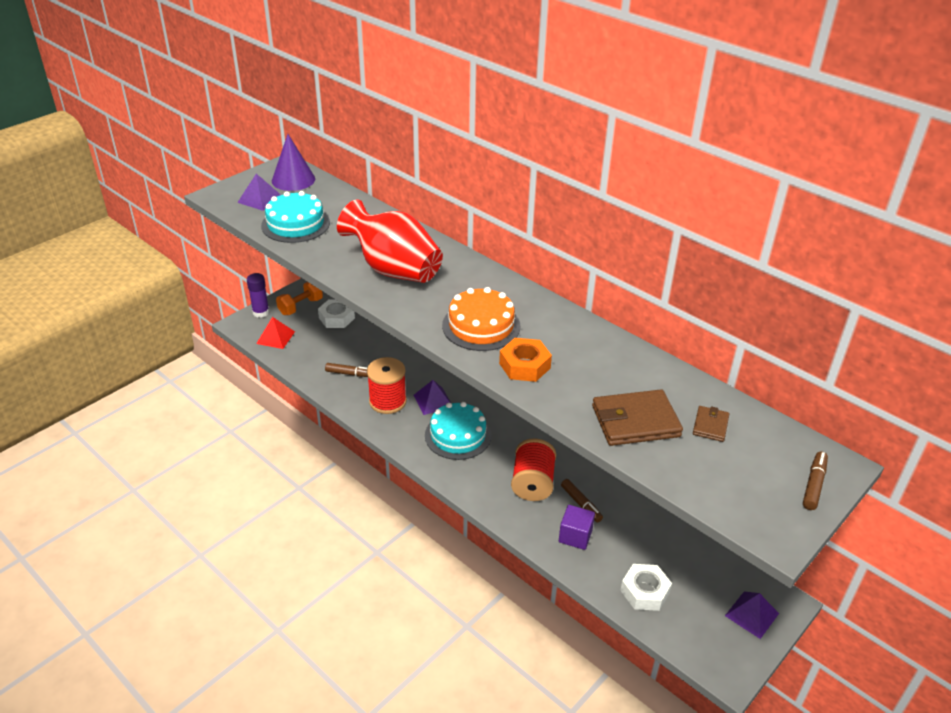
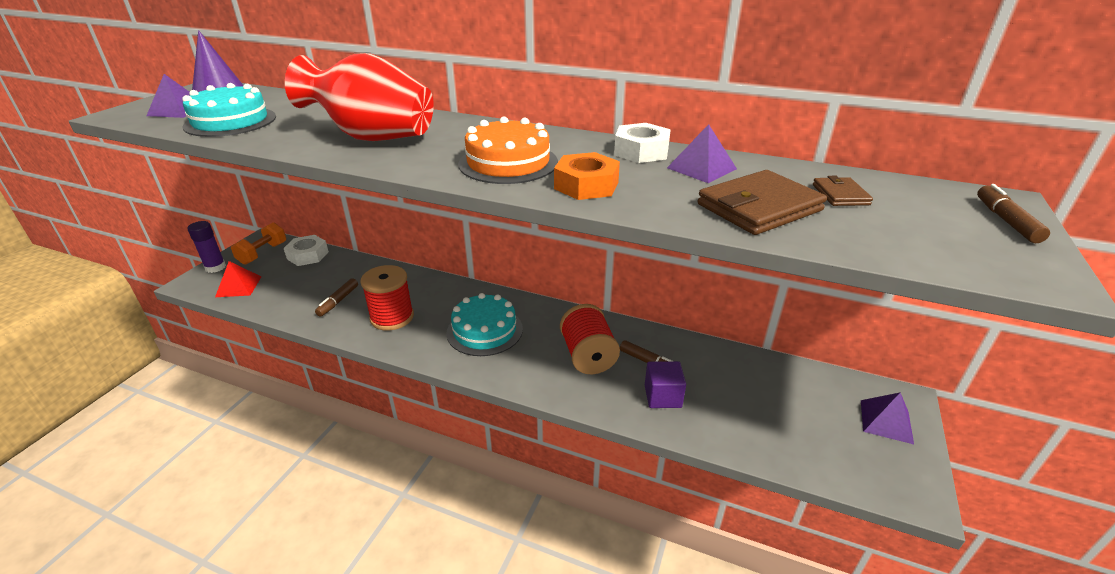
camera: 20 degrees left, 5 degrees down
(349, 374) = (338, 301): brown marker -> brown marker turned 120 degrees clockwise
(433, 401) = (443, 305): purple pyramid -> purple pyramid (701, 168)
(644, 591) = (770, 432): white nut -> white nut (641, 151)

